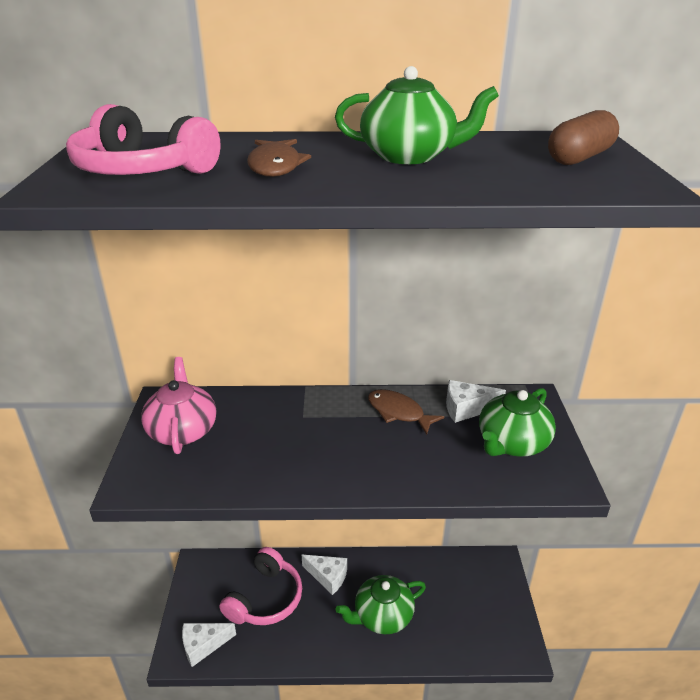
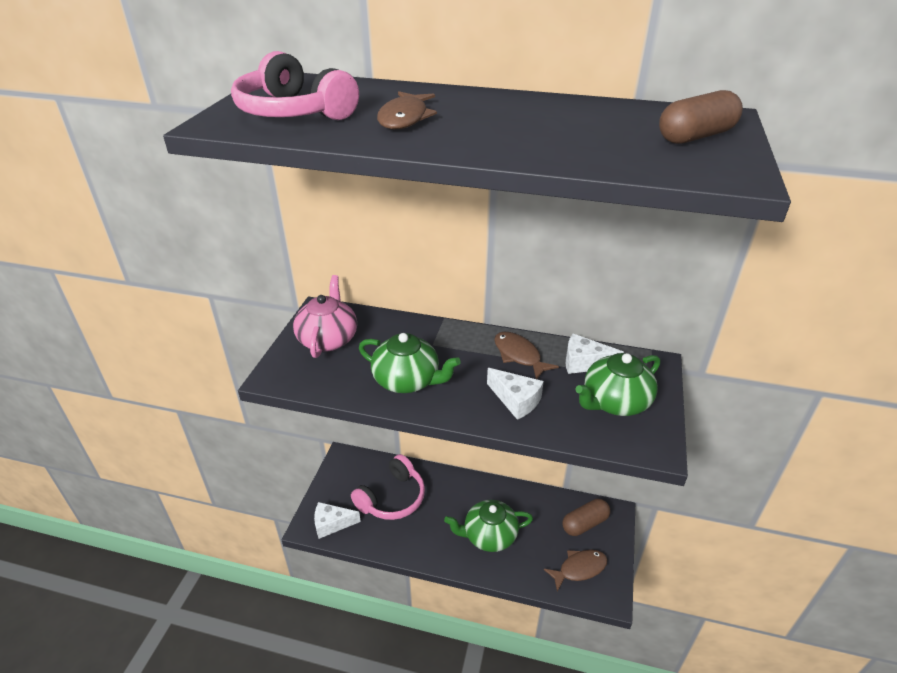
camera: 15 degrees right, 5 degrees up
(328, 577) = (451, 492): white cheese -> white cheese (516, 400)
(409, 156) = (530, 119): green teapot -> green teapot (407, 380)
(475, 579) = (584, 523): none -> brown capsule
(485, 629) = (579, 569): none -> brown fish

